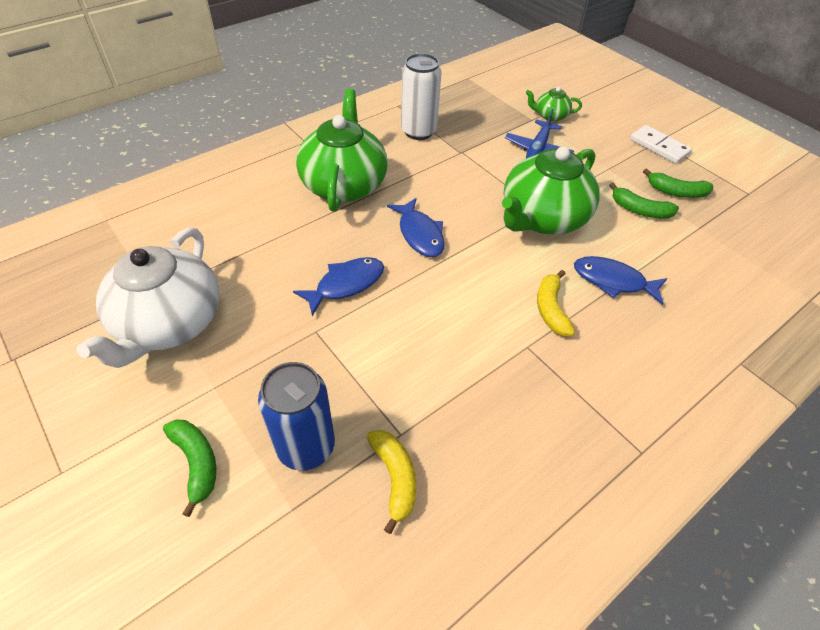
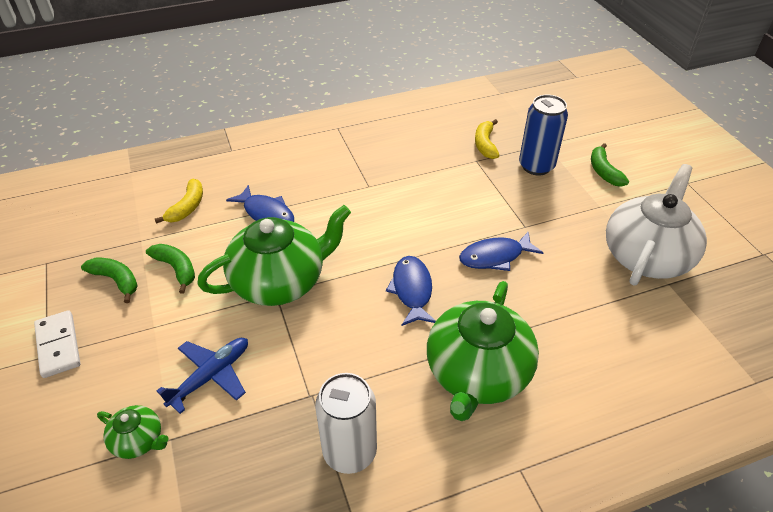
camera: 160 degrees left, 5 degrees down
(551, 309) = (333, 205): yellow banana -> yellow banana (187, 207)

